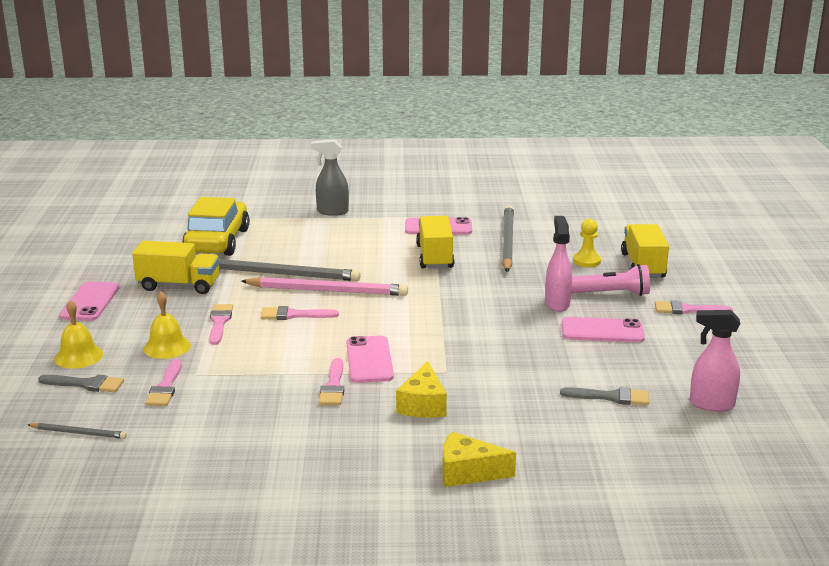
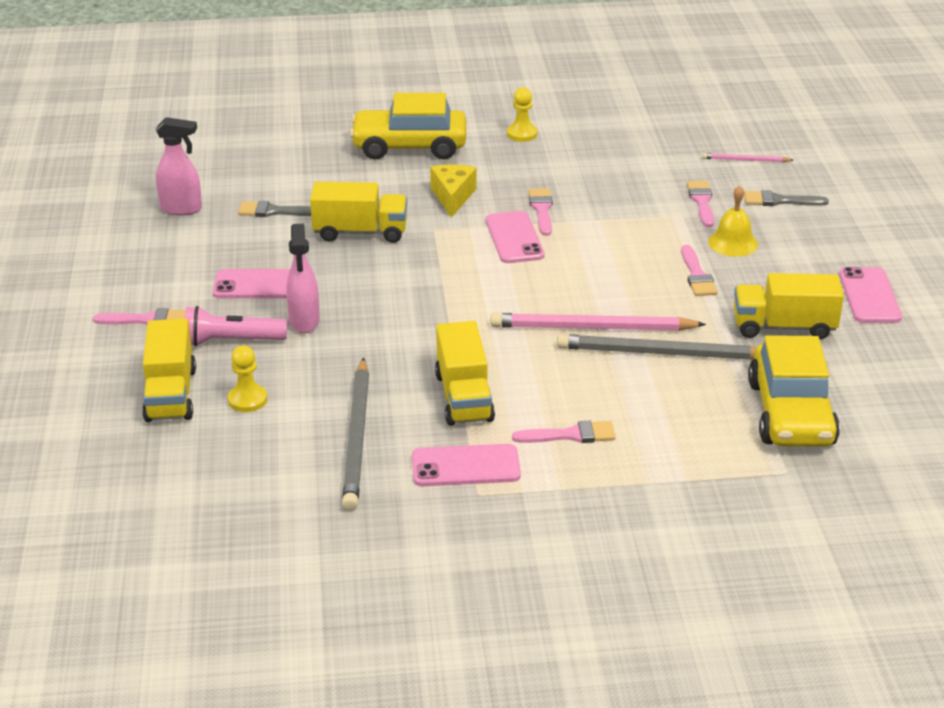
camera: 175 degrees right, 10 degrees up
(78, 356) = (814, 228): yellow bell -> none
(78, 433) = (745, 160): grey pencil -> pink pencil
(294, 315) = (617, 289): pink brush -> pink brush (570, 435)
(323, 484) = (522, 134): none -> yellow pawn
(332, 212) = (649, 499): grey spray bottle -> none
(468, 472) = (409, 147): yellow cheese -> yellow car
(518, 372) = (360, 232): none -> yellow truck

